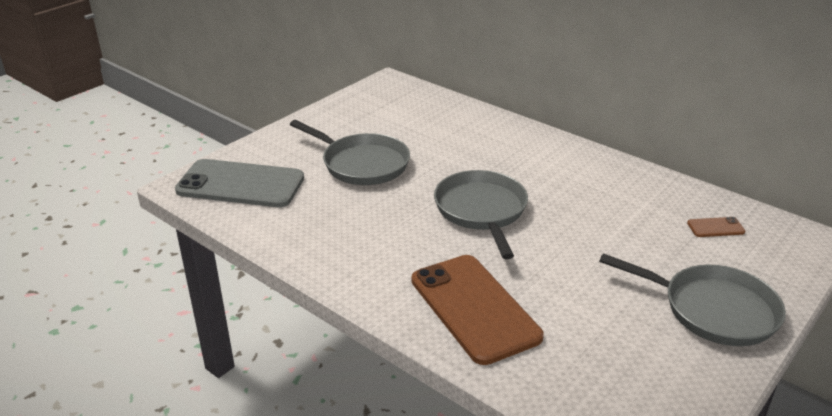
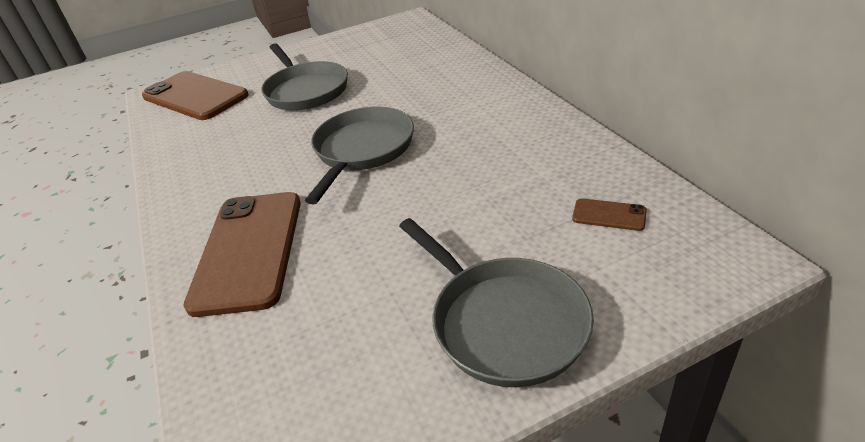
camera: 30 degrees right, 5 degrees up
(240, 184) = (195, 96): grey phone -> brown phone

